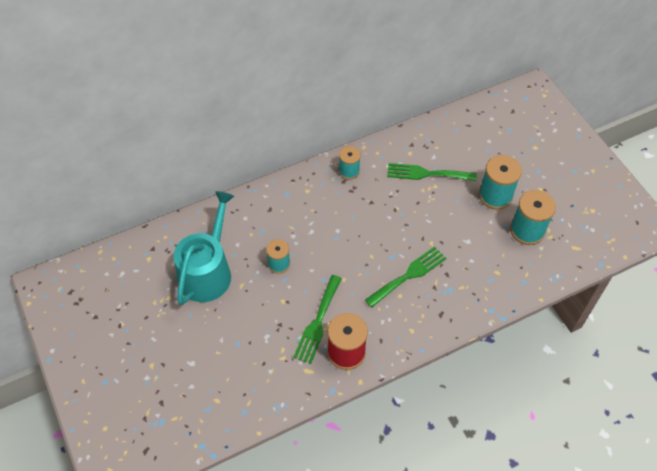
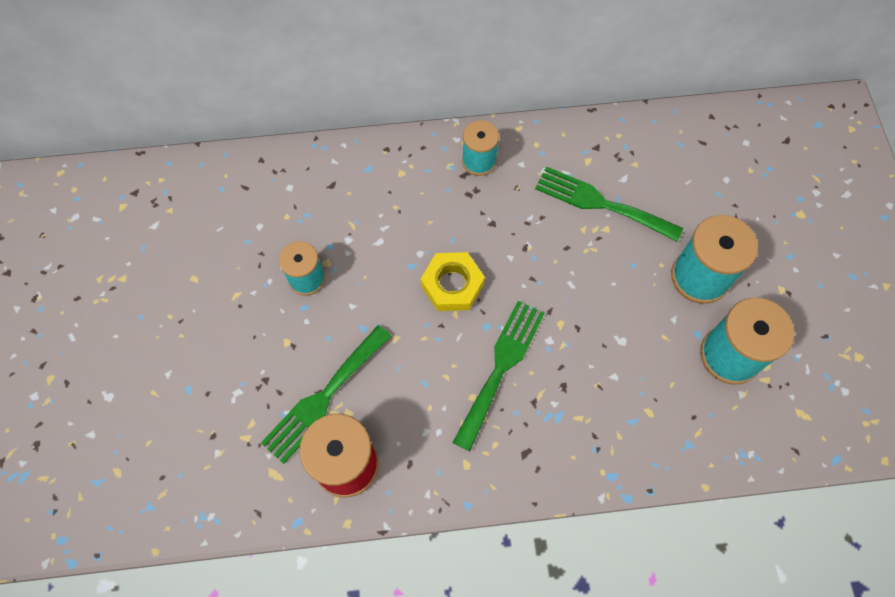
camera: 20 degrees right, 10 degrees up
(207, 271) = (196, 255): turquoise watering can -> none
(363, 241) = (452, 285): none -> yellow nut
(409, 275) = (501, 367): green fork -> green fork turned 45 degrees counterclockwise

